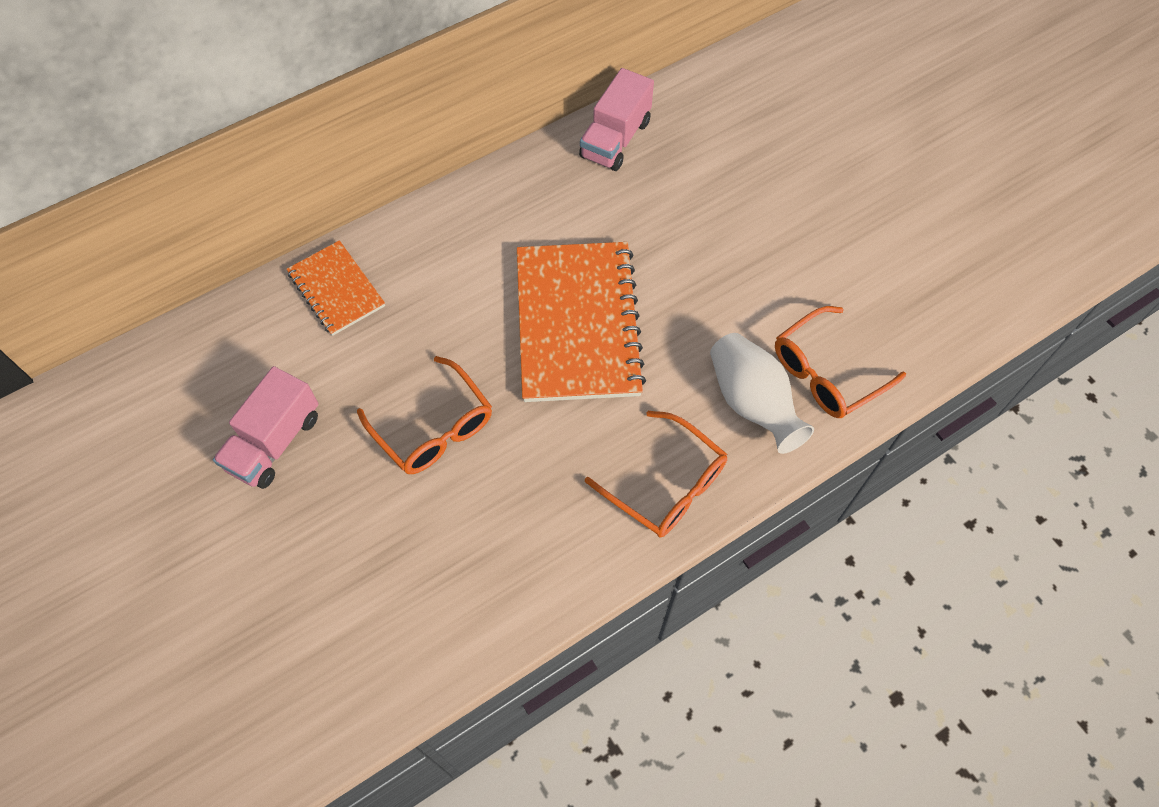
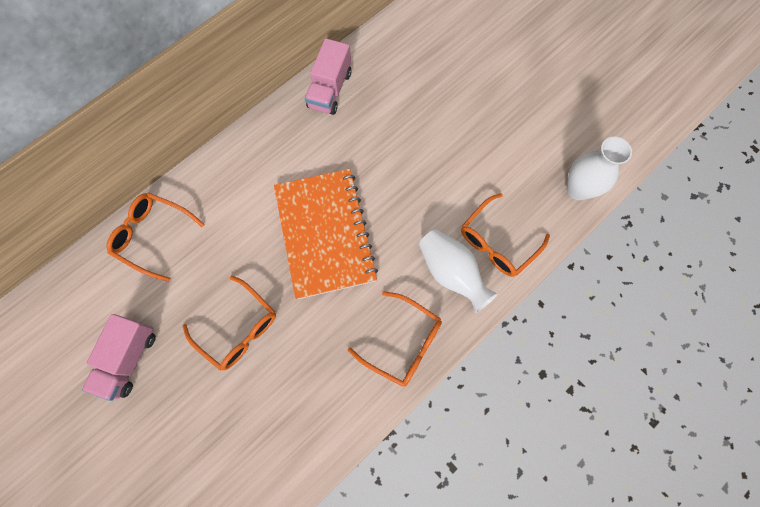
camera: 10 degrees left, 10 degrees up
(336, 289) = (153, 236): orange notebook -> orange glasses
(957, 320) = (578, 189): none -> white vase

